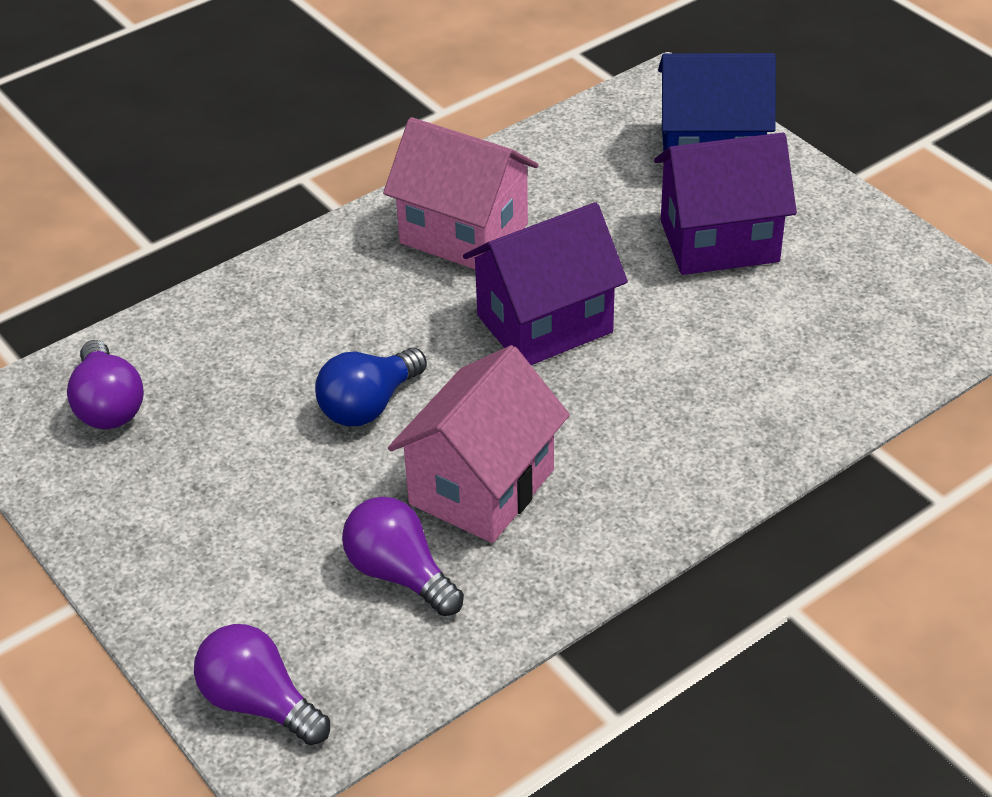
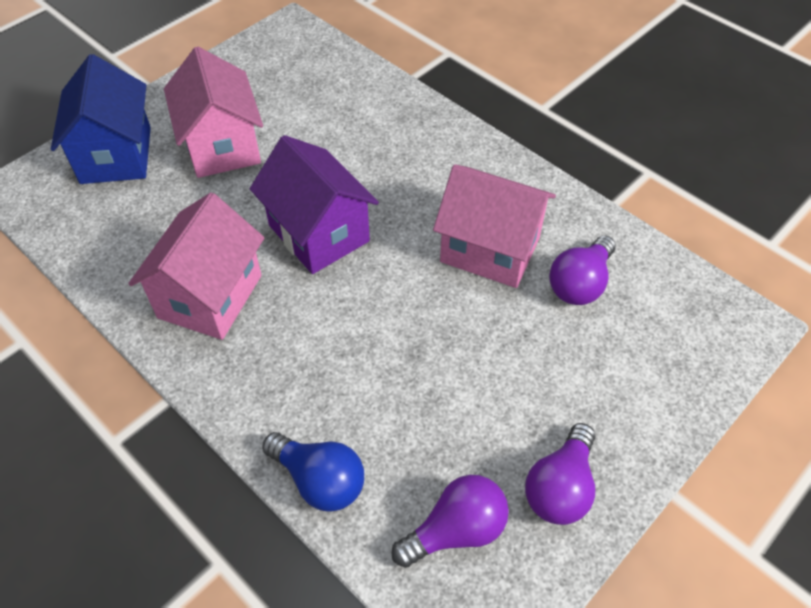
camera: 100 degrees left, 10 degrees up
(259, 703) = (714, 343): purple light bulb -> purple light bulb (560, 487)
(369, 405) = (422, 329): blue light bulb -> blue light bulb (319, 480)
(719, 241) = (222, 146): purple house -> pink house

